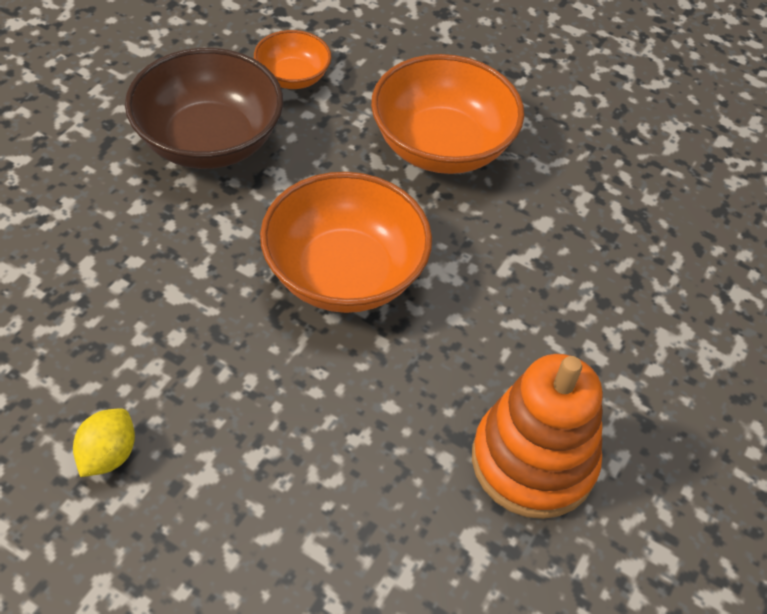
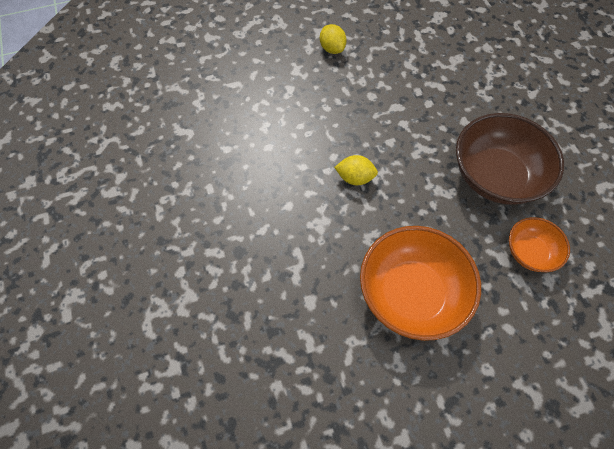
camera: 135 degrees right, 10 degrees up
(344, 274) = (355, 178): orange bowl -> yellow lemon
(533, 461) = (193, 179): orange stacking toy -> none

